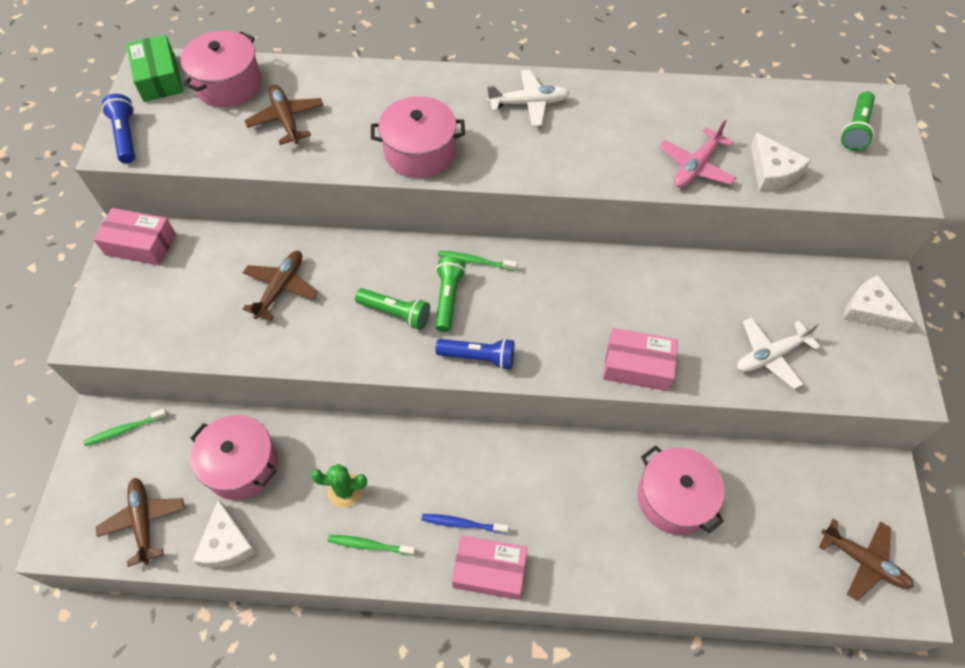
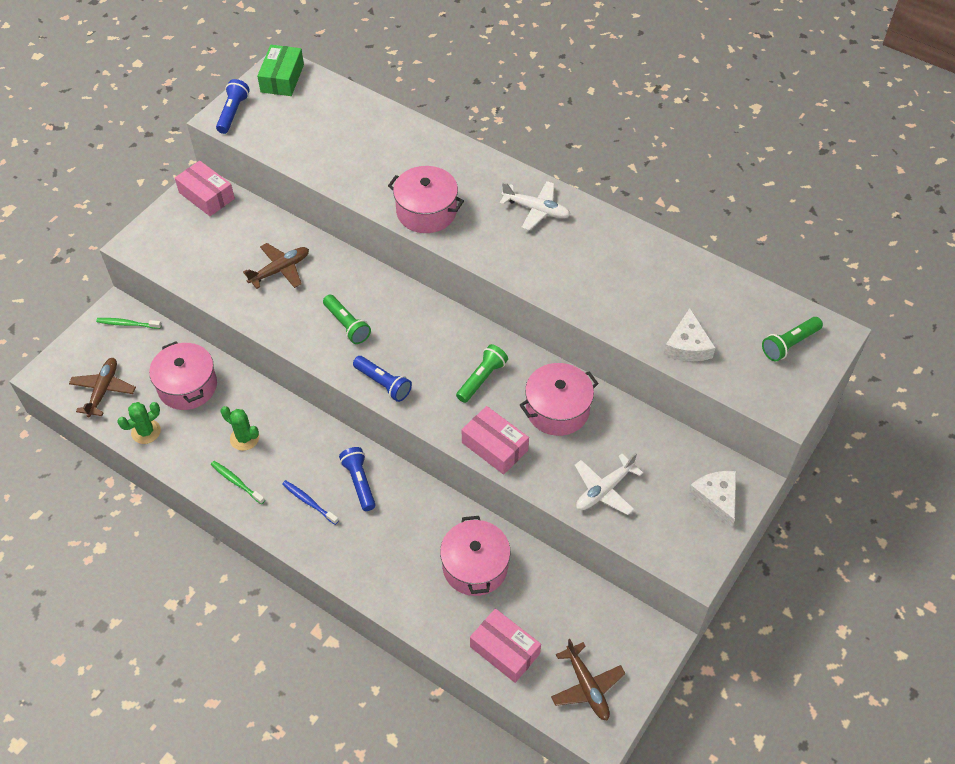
camera: 30 degrees right, 5 degrees down
(227, 543) = (146, 432): white cheese -> green cactus
(228, 84) = (326, 103): pink pot -> pink pot (557, 410)
(286, 120) = (348, 146): brown plane -> none
(448, 298) = (392, 332): green flashlight -> green flashlight (481, 379)
(475, 261) = (431, 315): green toothbrush -> none
(489, 570) = (305, 542): pink box -> pink box (504, 650)
(499, 473) = (359, 482): none -> blue flashlight
(695, 166) = (628, 314): pink plane -> none
(770, 355) = (604, 490): white plane -> white plane turned 45 degrees counterclockwise

